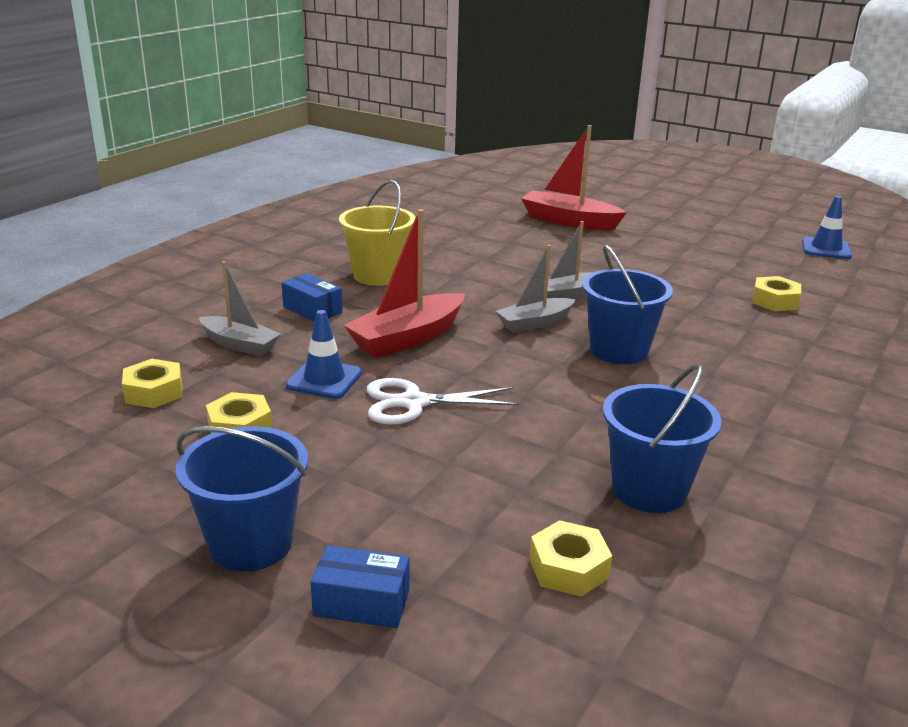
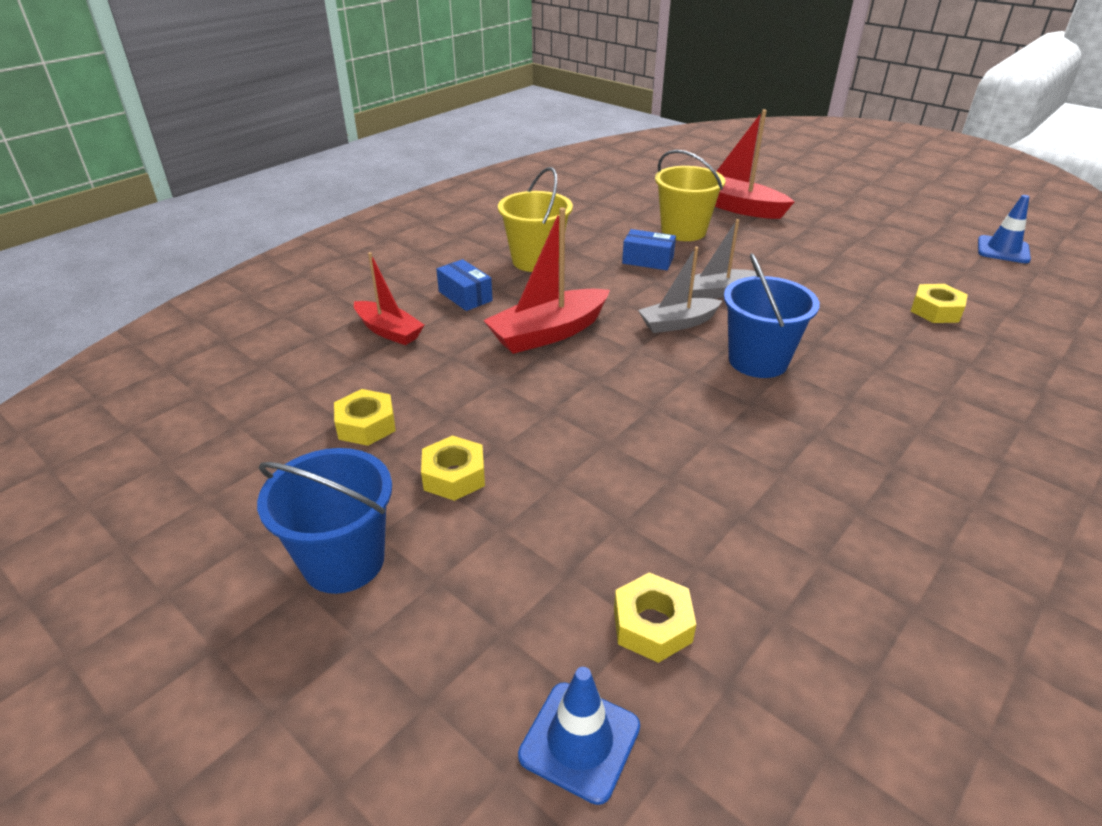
camera: 10 degrees right, 10 degrees up
(154, 392) = (298, 379): yellow nut -> yellow nut (454, 476)
(239, 344) = (388, 331): grey boat -> red boat
(324, 379) = (458, 376): blue traffic cone -> blue traffic cone (579, 741)
(361, 603) = (433, 644): blue box -> blue box (648, 260)
(413, 402) = (537, 408): white scissors -> none
(521, 244) = (683, 231): none -> yellow bucket
(649, 490) = (757, 534): blue bucket -> none

